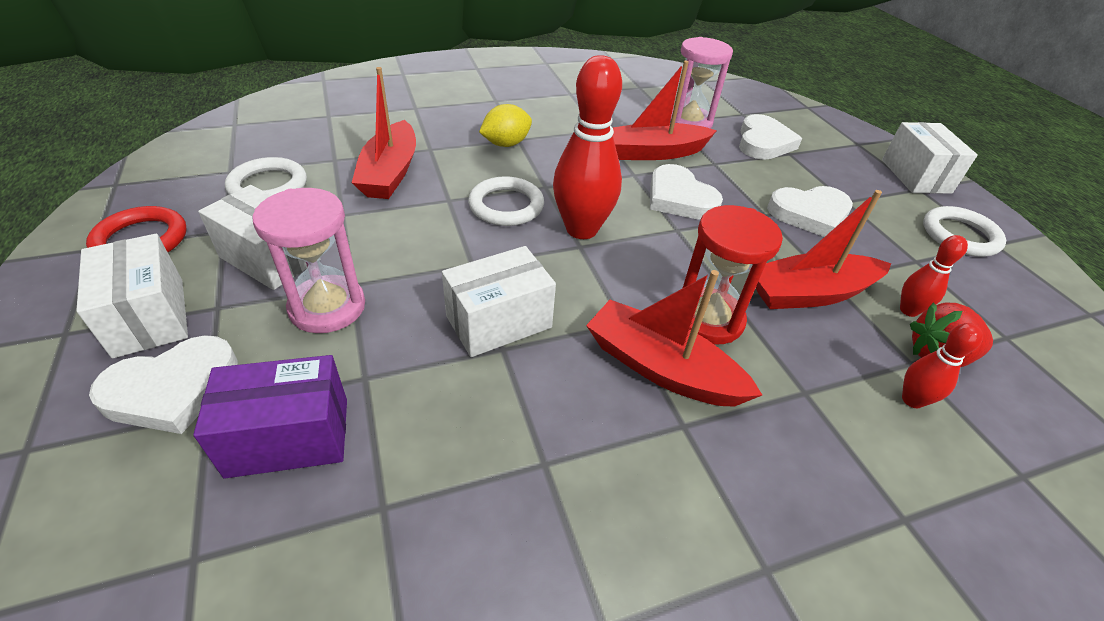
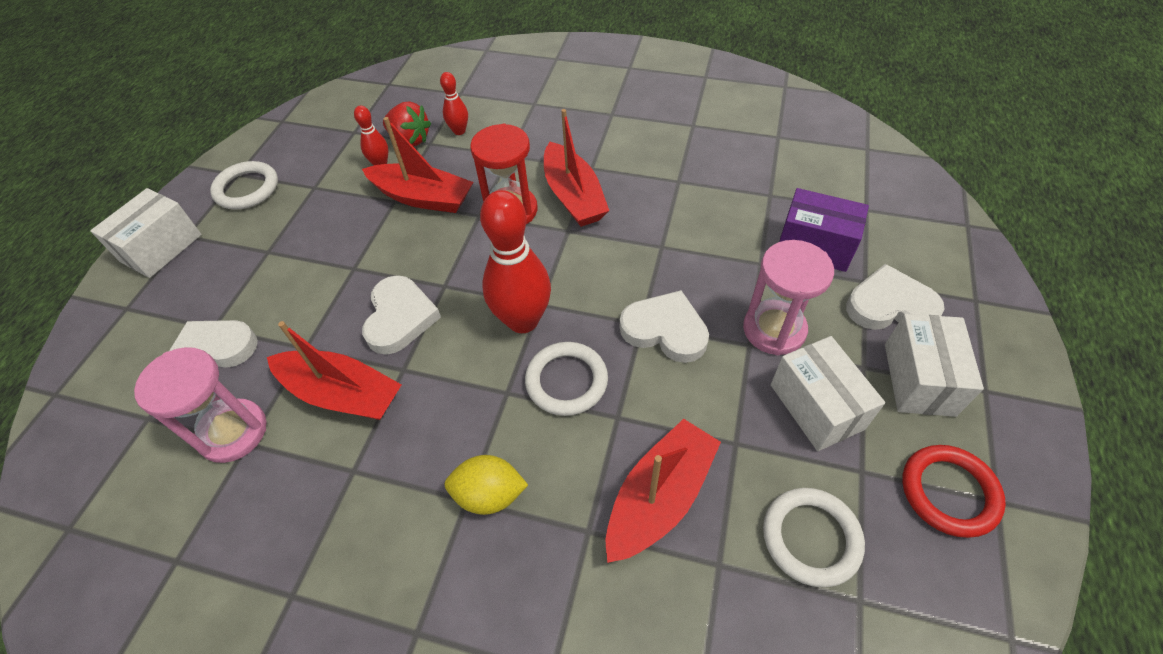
camera: 140 degrees left, 10 degrees up
(499, 322) = (652, 265): white box -> none
(809, 214) = (319, 253): white heart -> white heart (665, 330)

